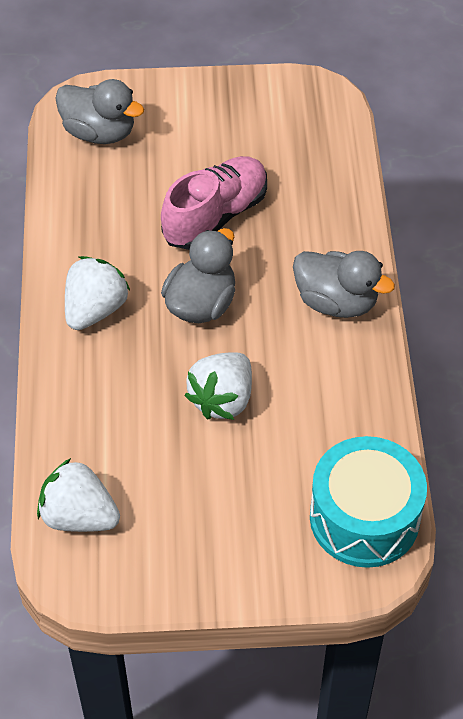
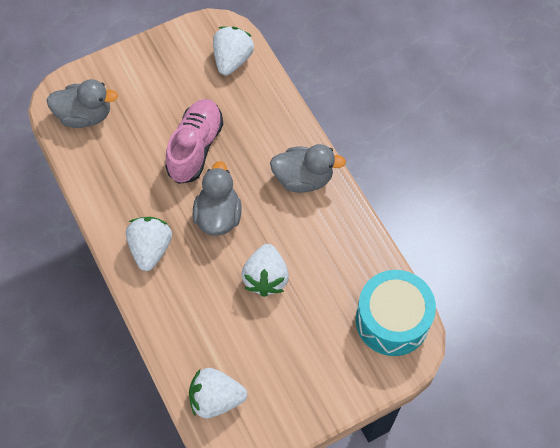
camera: 25 degrees left, 10 degrees up
(318, 133) = (232, 60): none -> white strawberry

